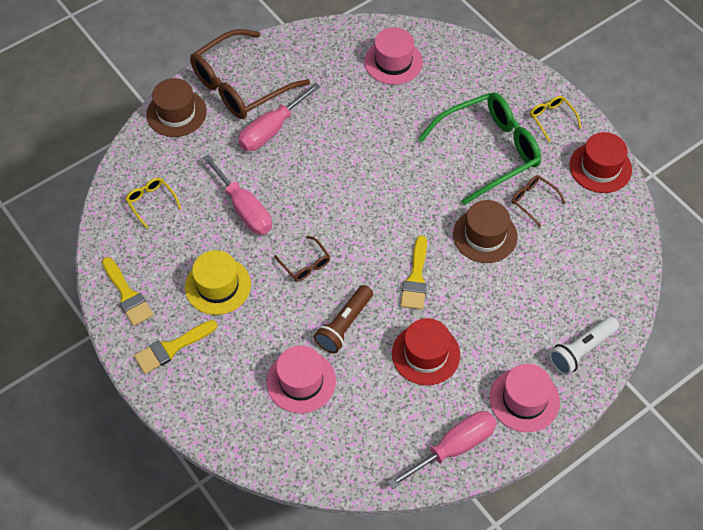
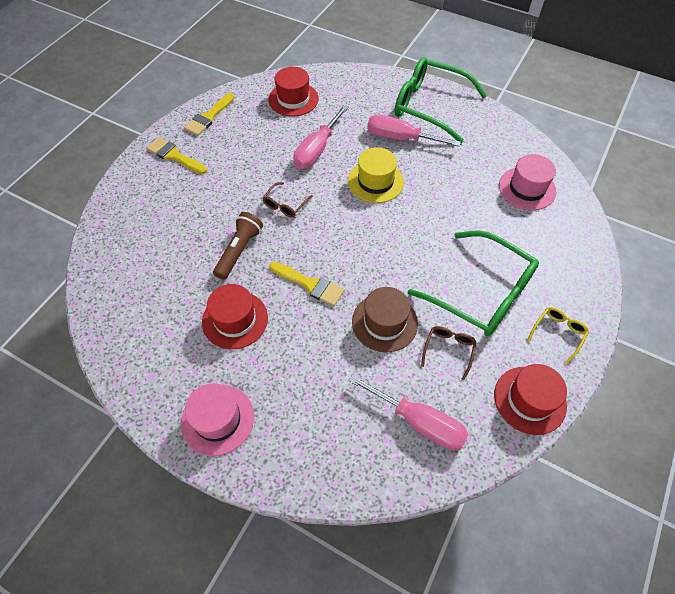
camera: 65 degrees right, 0 degrees up
(151, 202) = (293, 99): yellow glasses -> red hat
(176, 113) = (379, 83): brown hat -> none
(218, 286) = (239, 161): yellow hat -> yellow hat (375, 181)
(239, 86) = (428, 106): brown glasses -> green glasses
(301, 381) = (174, 241): pink hat -> none
(344, 325) = (239, 251): brown flashlight -> brown flashlight turned 105 degrees clockwise
(416, 278) = (310, 284): yellow brush -> yellow brush turned 135 degrees counterclockwise
(454, 448) = (146, 376): pink screwdriver -> pink screwdriver (419, 422)
(581, 350) = (295, 455): white flashlight -> none

